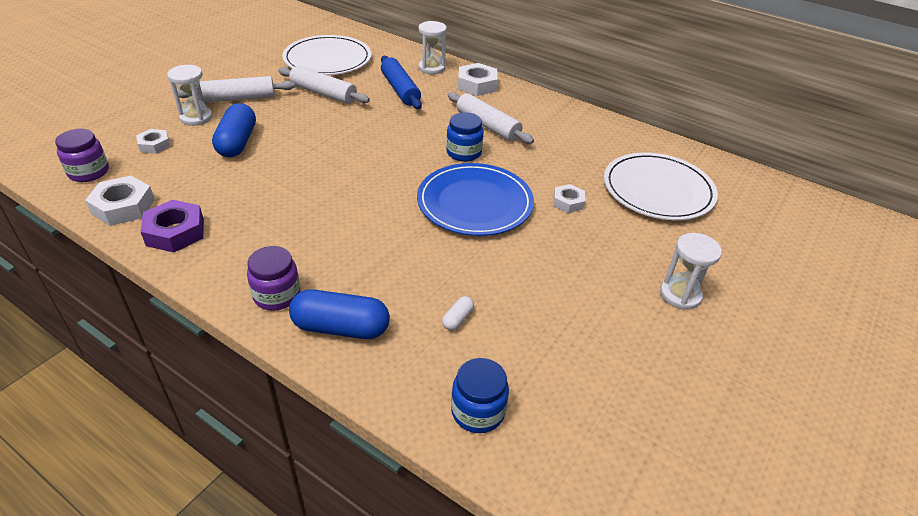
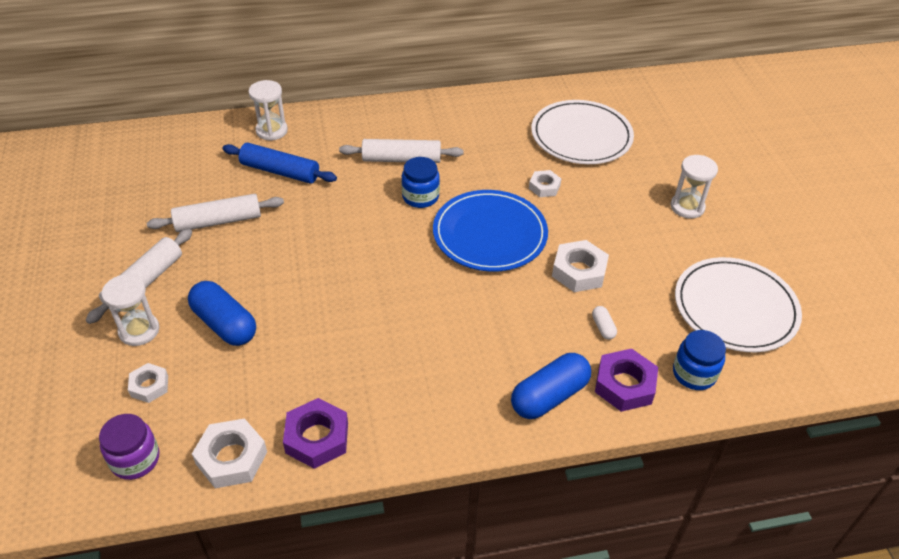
camera: 45 degrees left, 5 degrees up
(277, 295) = (474, 413): purple jar -> none
(327, 59) = (160, 183): white plate -> white plate (735, 307)
(407, 369) = (624, 385): none -> purple nut
(477, 85) = (335, 124): white nut -> white nut (579, 271)

